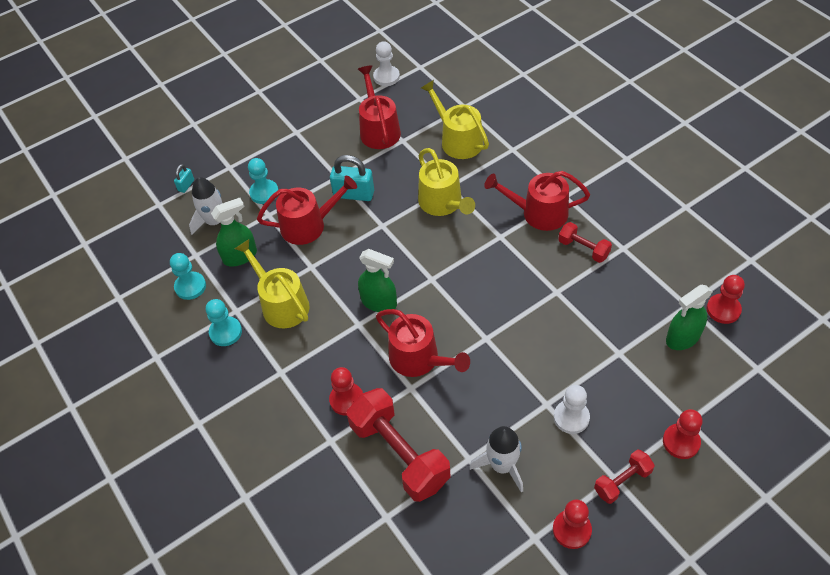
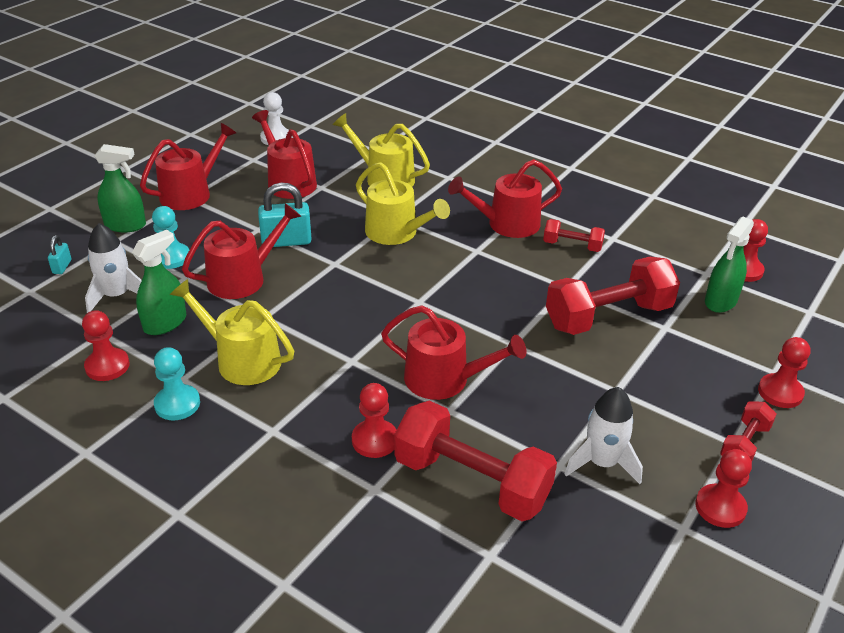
camera: 25 degrees left, 15 degrees down
(190, 286) = (107, 366): turquoise pawn -> red pawn
(299, 128) = (190, 193): none -> red watering can
(379, 302) = (367, 335): green spray bottle -> green spray bottle (125, 225)
(571, 417) = (651, 397): white pawn -> none
(576, 330) = (608, 316): none -> red dumbbell

